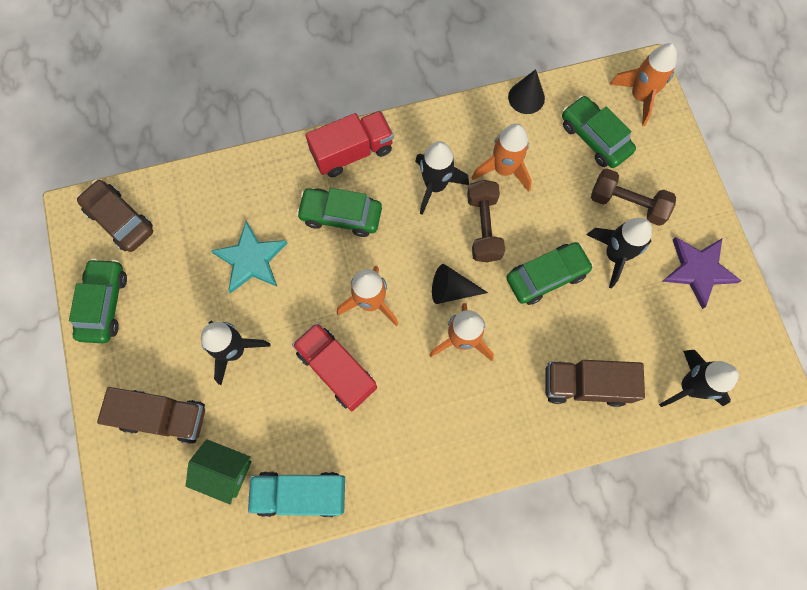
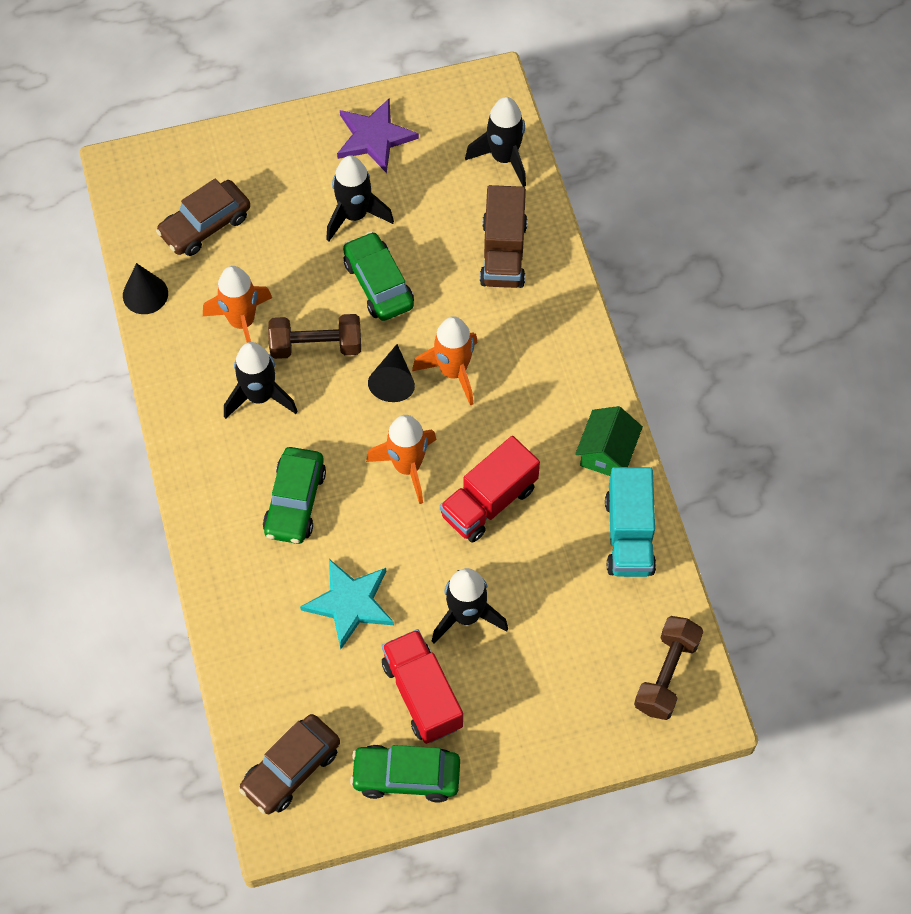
camera: 90 degrees left, 10 degrees down
(163, 417) = (547, 690): brown truck -> none
(225, 471) = (608, 617): green house -> green house (607, 453)
(352, 152) = (208, 490): red truck -> red truck (422, 695)
(594, 138) = (205, 225): green car -> brown car
(627, 204) = (292, 198): brown dumbbell -> brown dumbbell (666, 674)
(639, 97) = (153, 175): orange rocket -> none

